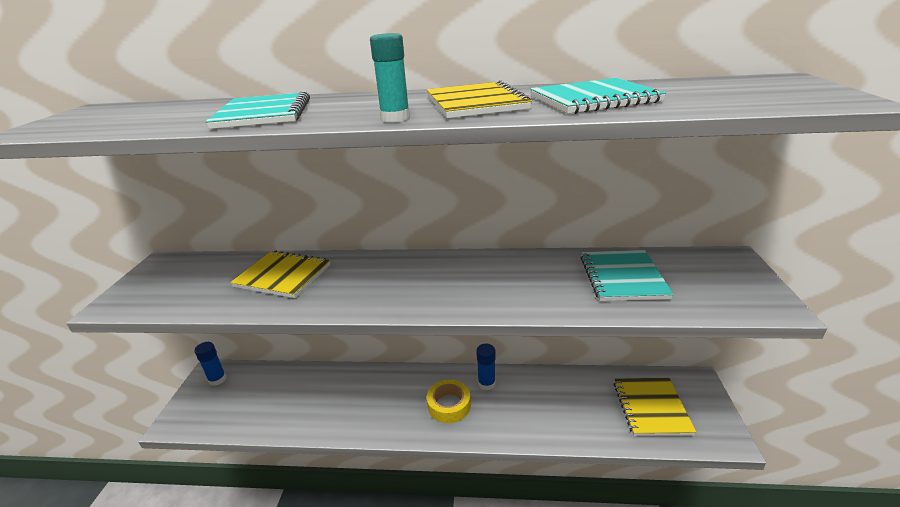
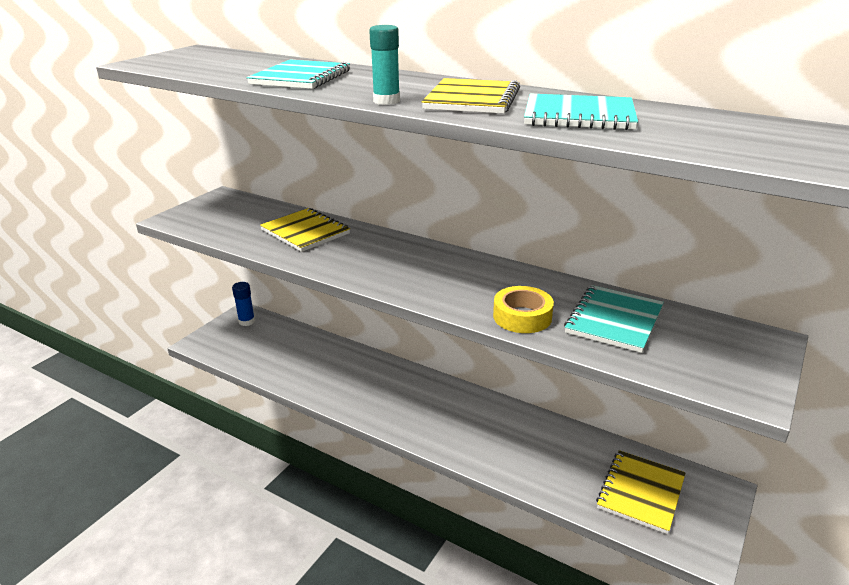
camera: 25 degrees right, 0 degrees up
(449, 405) = (430, 412): yellow tape -> yellow tape (522, 317)
(486, 383) = (480, 407): blue glue stick -> none

